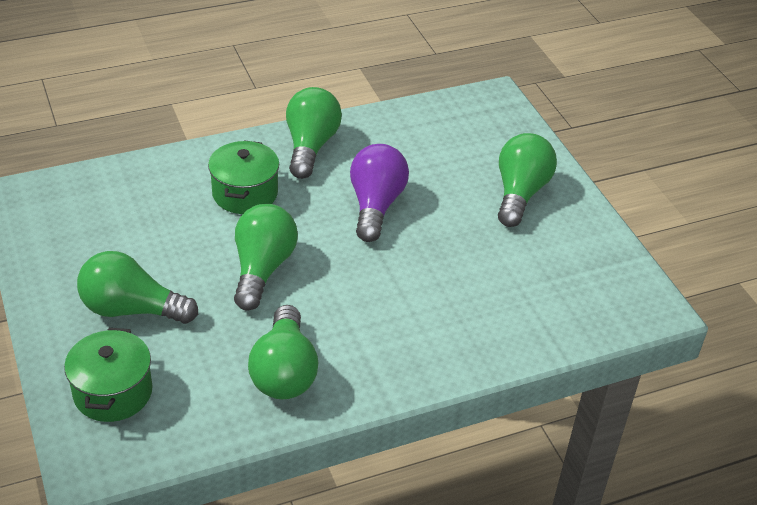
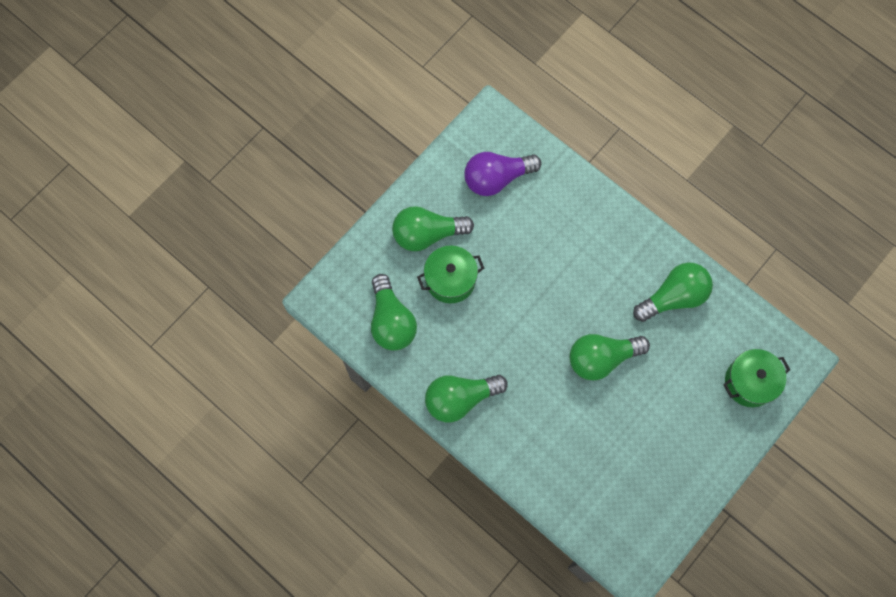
camera: 115 degrees left, 30 degrees up
(132, 309) = (685, 415): green light bulb -> green light bulb (391, 321)
(245, 193) = (538, 413): green pot -> green pot (450, 280)
(375, 205) = (497, 320): purple light bulb -> purple light bulb (496, 178)

